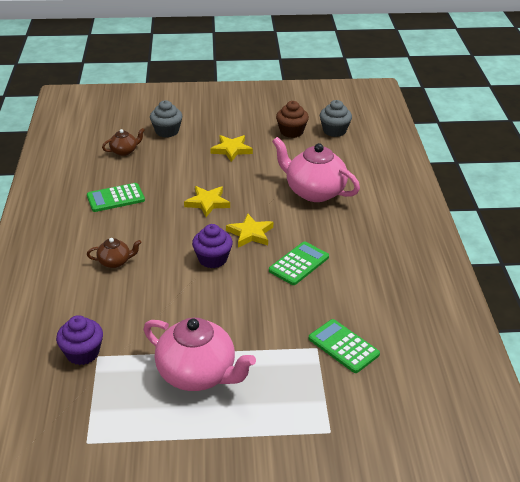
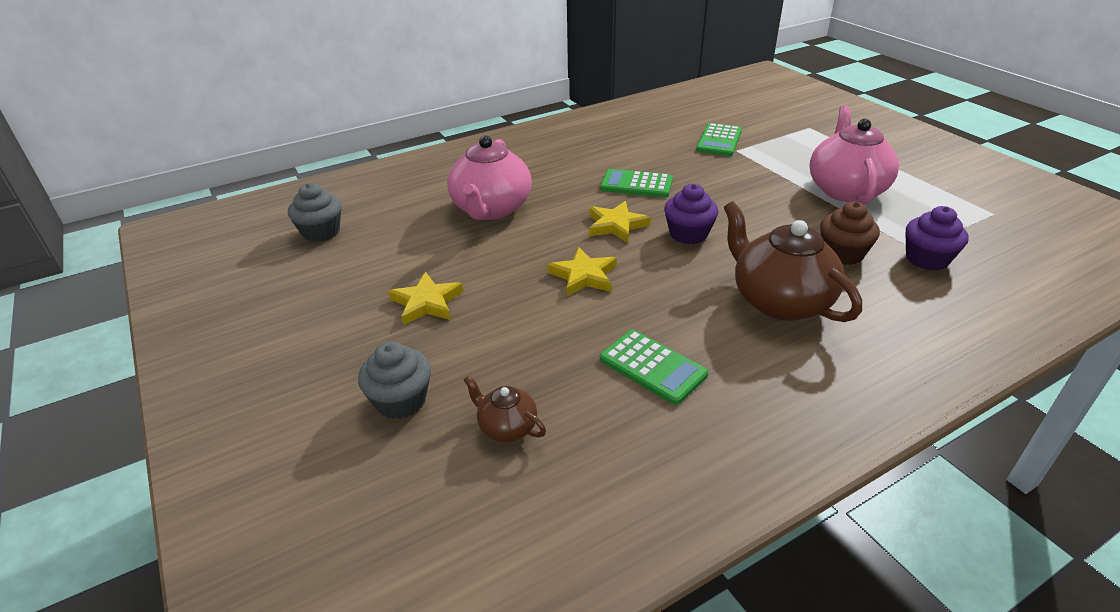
camera: 115 degrees left, 0 degrees up
(115, 262) = (779, 301): brown teapot -> brown teapot, size x2.07
(291, 132) = (340, 265): brown cupcake -> brown cupcake (842, 254)

